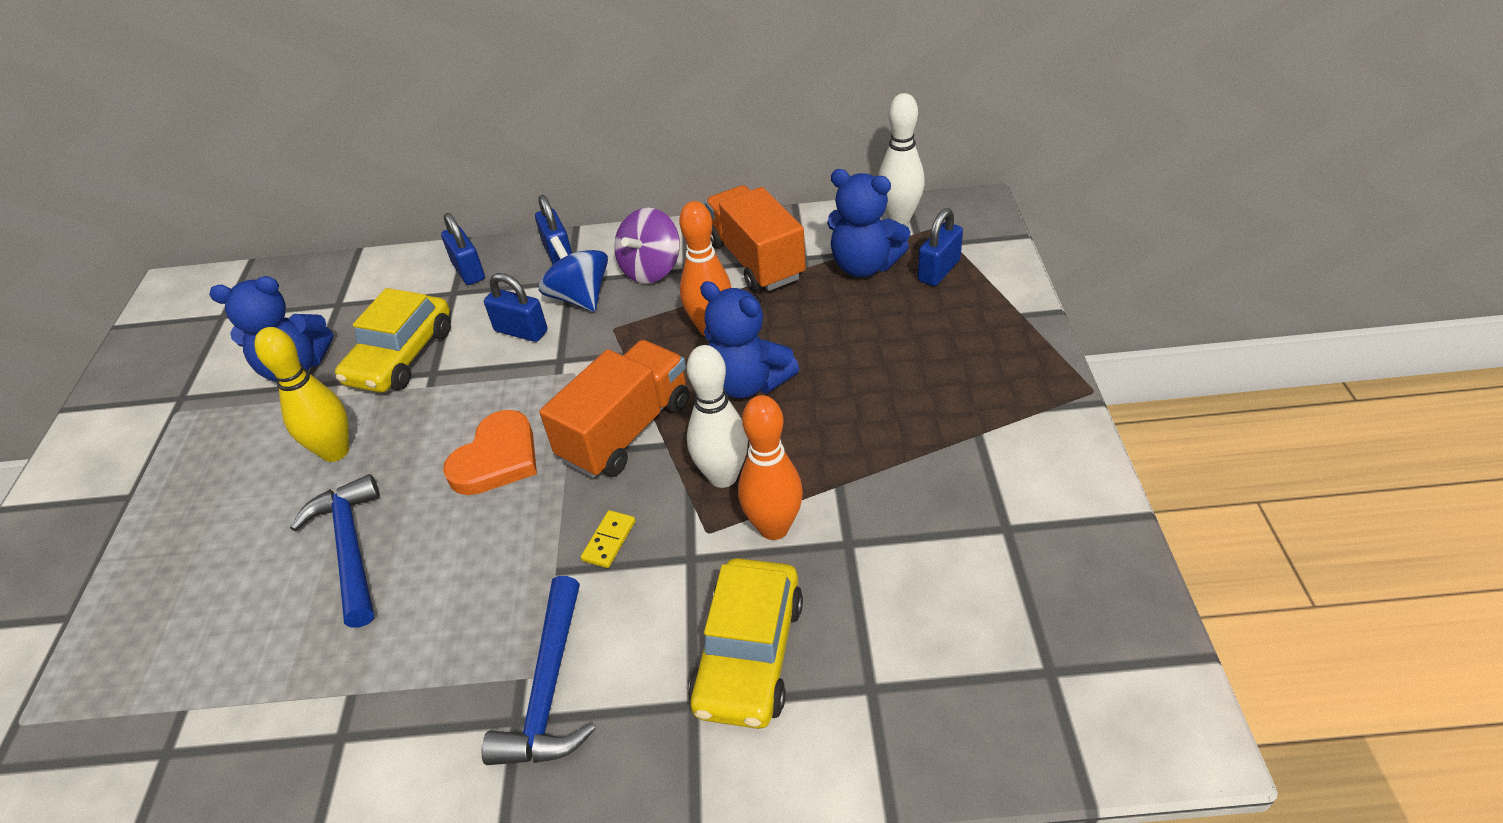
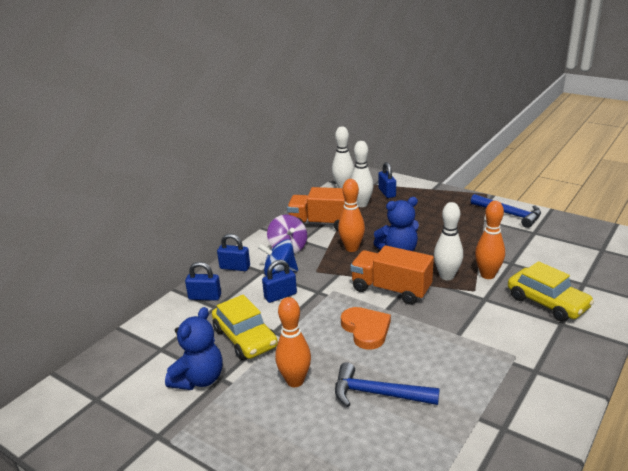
camera: 55 degrees left, 15 degrees down
(335, 451) = (295, 381): yellow bowling pin -> orange bowling pin
(549, 689) = (525, 356): blue hammer -> blue hammer (509, 214)
(609, 541) = (454, 315): yellow domino -> none
(626, 431) = (391, 289): orange truck -> orange truck turned 45 degrees counterclockwise
(864, 266) = (361, 204): blue teddy bear -> white bowling pin

